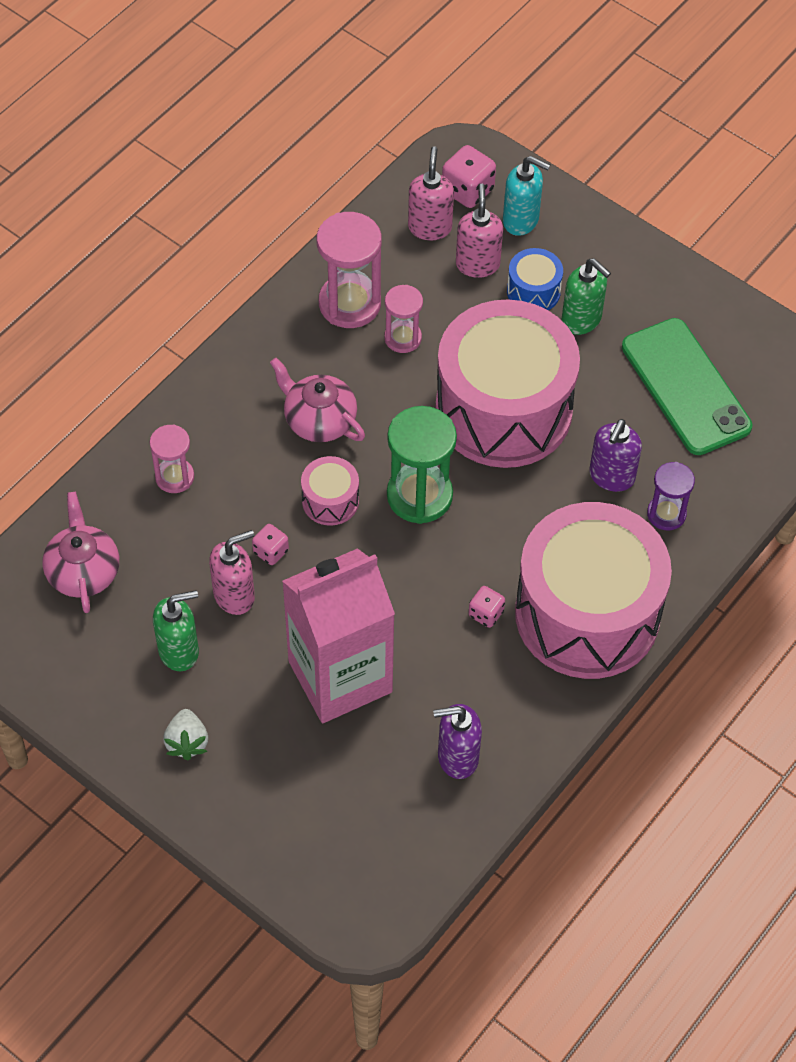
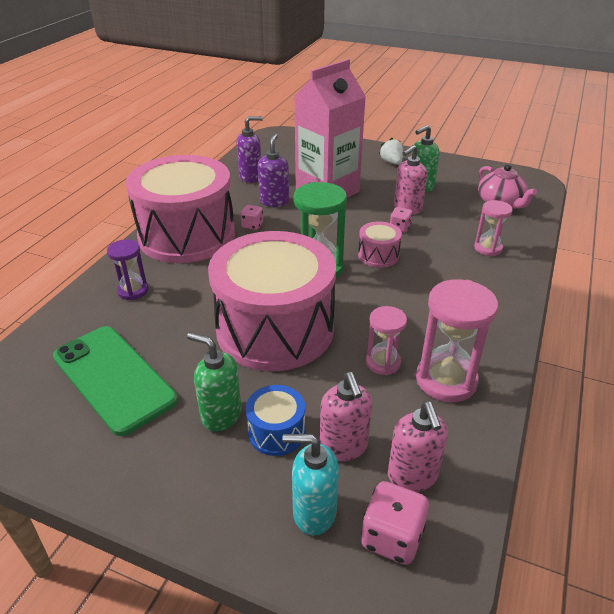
camera: 165 degrees right, 20 degrees down
(319, 420) = (415, 295): pink teapot -> none
(611, 477) = (177, 304): purple soap dispenser -> purple soap dispenser (274, 201)

